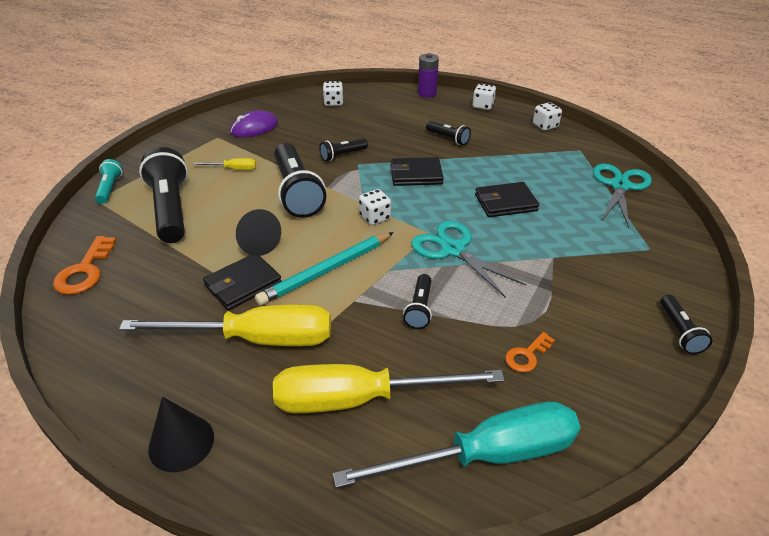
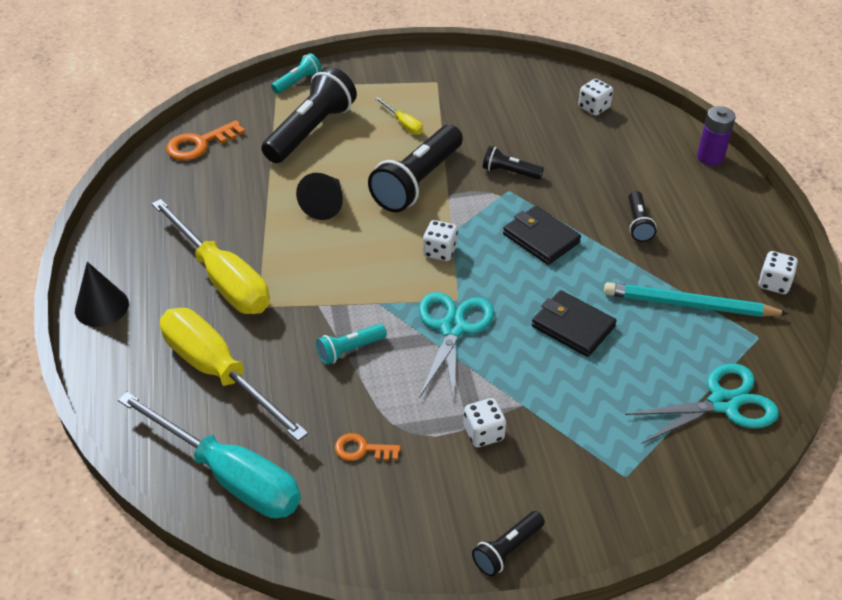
camera: 50 degrees right, 5 degrees up
(243, 284) = (270, 231): black wallet -> none
(254, 128) = (480, 91): purple mouse -> none
(326, 270) = (336, 266): turquoise pencil -> turquoise pencil (689, 305)
(419, 308) = (349, 350): black flashlight -> turquoise flashlight
(483, 106) = (746, 212): white dice -> white dice (483, 433)

